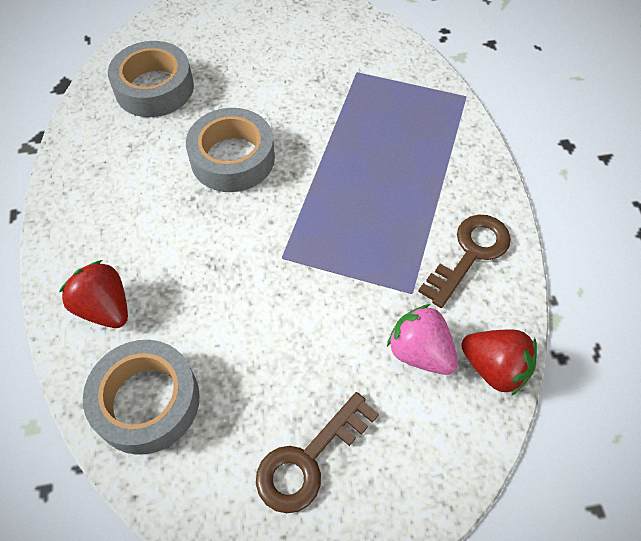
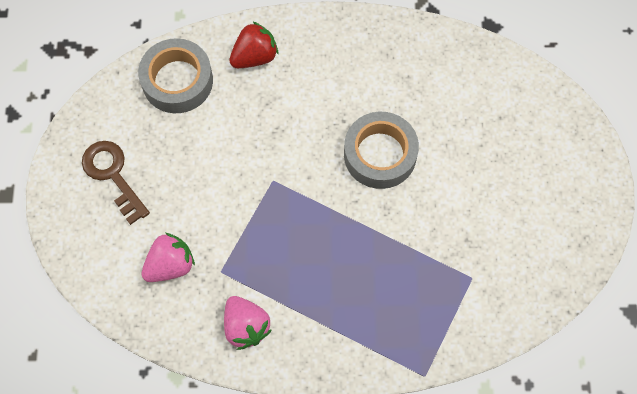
camera: 100 degrees right, 10 degrees up
(154, 88) = (473, 97): grey tape -> none
(470, 254) = (246, 326): brown key -> pink strawberry
(494, 368) = (145, 315): red strawberry -> none

